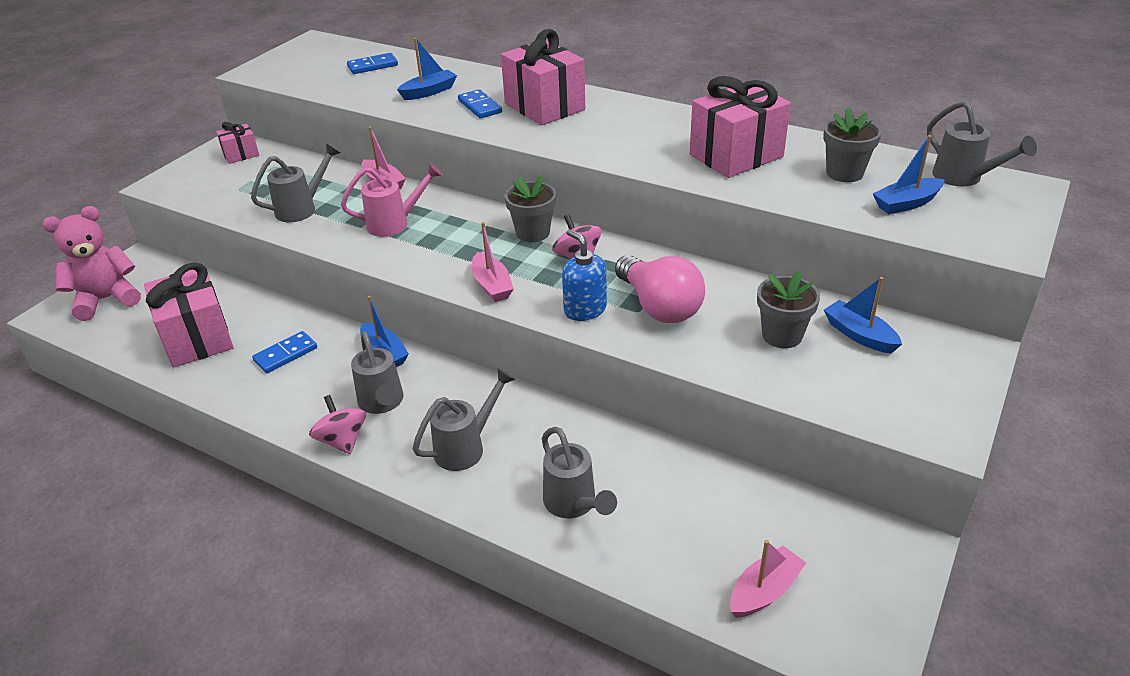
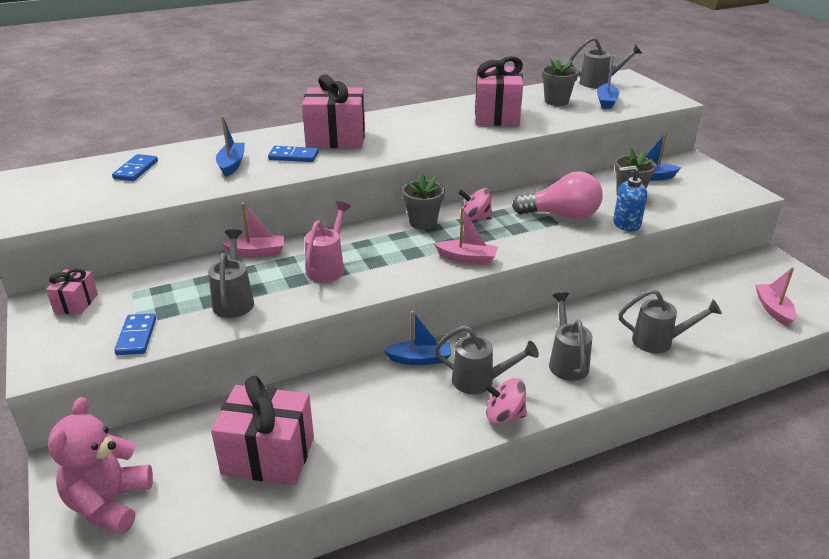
camera: 55 degrees left, 5 degrees down
(285, 354) = (359, 410): blue domino -> blue domino (136, 336)
(585, 309) = (536, 238): blue soap dispenser -> blue soap dispenser (626, 224)

